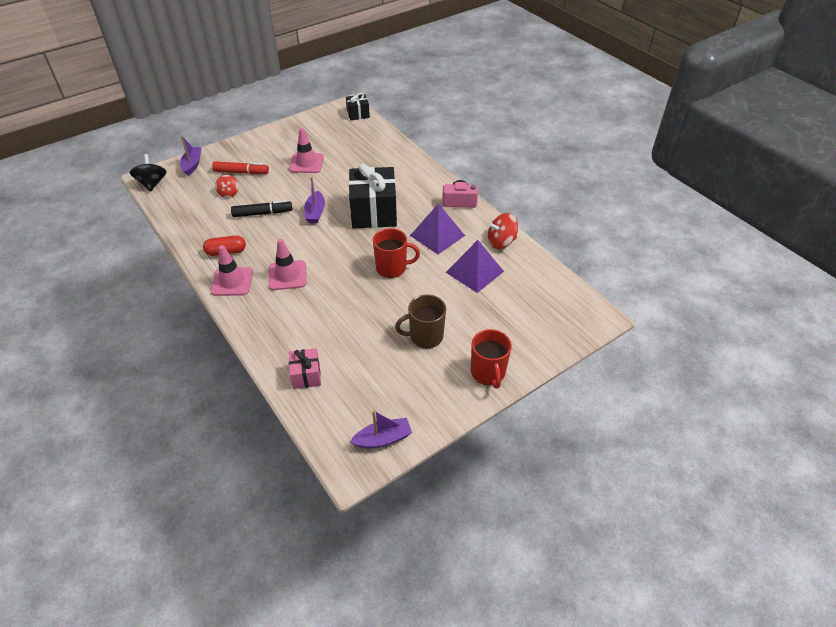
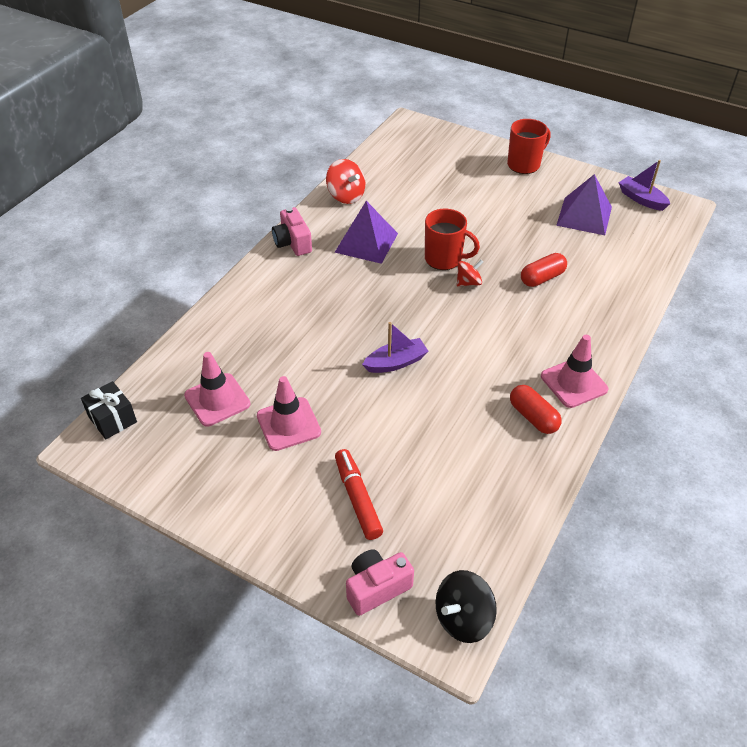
camera: 115 degrees left, 0 degrees up
(192, 165) = (376, 588): purple boat -> pink camera
(229, 193) = (418, 485): red spinning top -> red spinning top (468, 282)
(262, 213) = (434, 418): black marker -> none
(287, 275) = (523, 338): pink traffic cone -> pink traffic cone (217, 400)
(306, 375) = (631, 265): pink gift -> none
(334, 312) = (542, 278): none -> red capsule
(374, 212) = (359, 307): black gift -> none
(392, 268) = (444, 259): red mug -> red mug turned 135 degrees clockwise
(425, 336) = (517, 209): brown mug -> none
(474, 272) = (405, 202): purple pyramid -> purple pyramid (584, 216)

